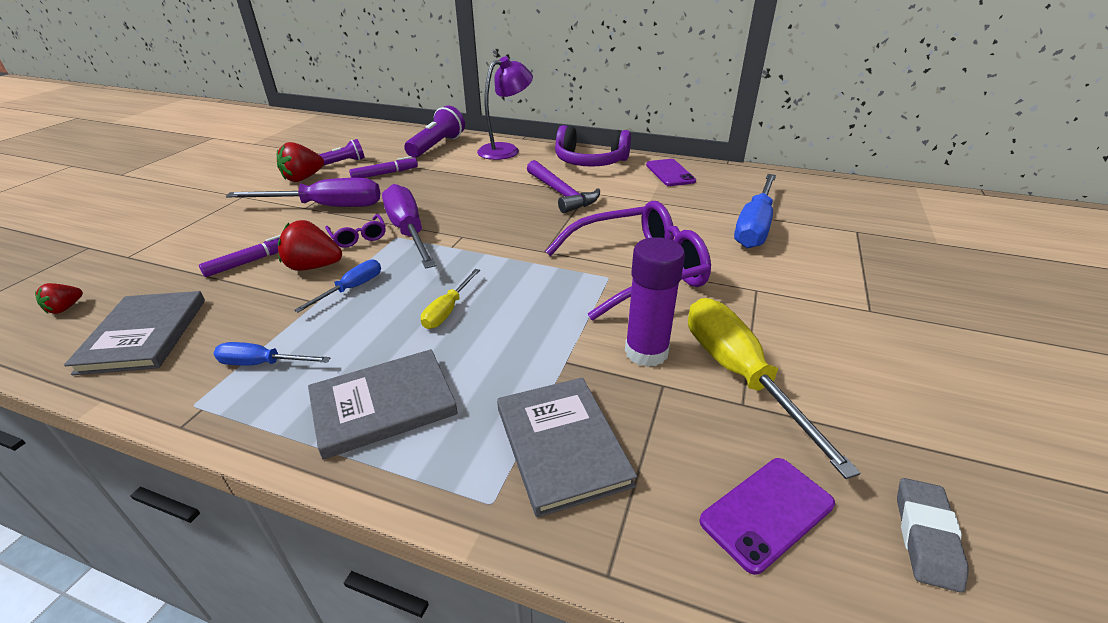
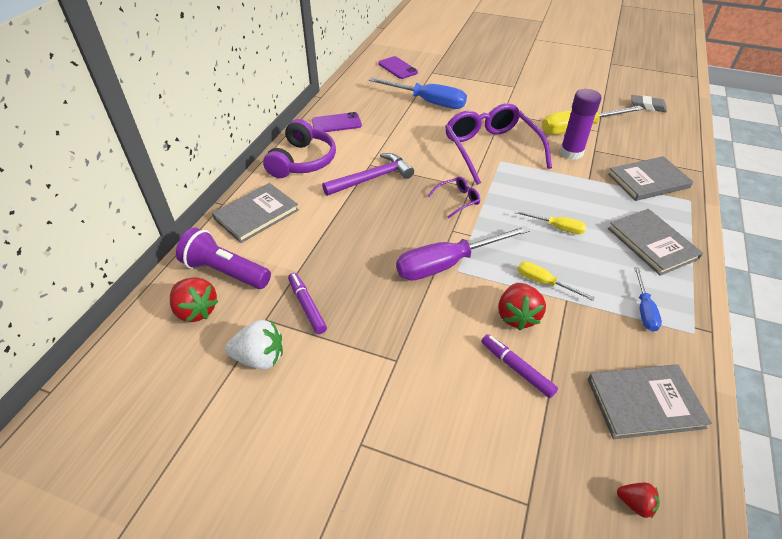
camera: 90 degrees left, 10 degrees up
(303, 178) = (308, 388): red strawberry -> red strawberry (196, 310)
(326, 207) = (395, 339): purple screwdriver -> none
(343, 162) = (260, 358): purple flashlight -> white strawberry
(352, 288) = (544, 283): blue screwdriver -> yellow screwdriver
(358, 237) = (460, 297): purple glasses -> purple glasses (457, 200)
(506, 150) = (256, 214): purple lamp -> grey book
(767, 513) = (655, 134): purple phone -> purple phone (397, 68)

